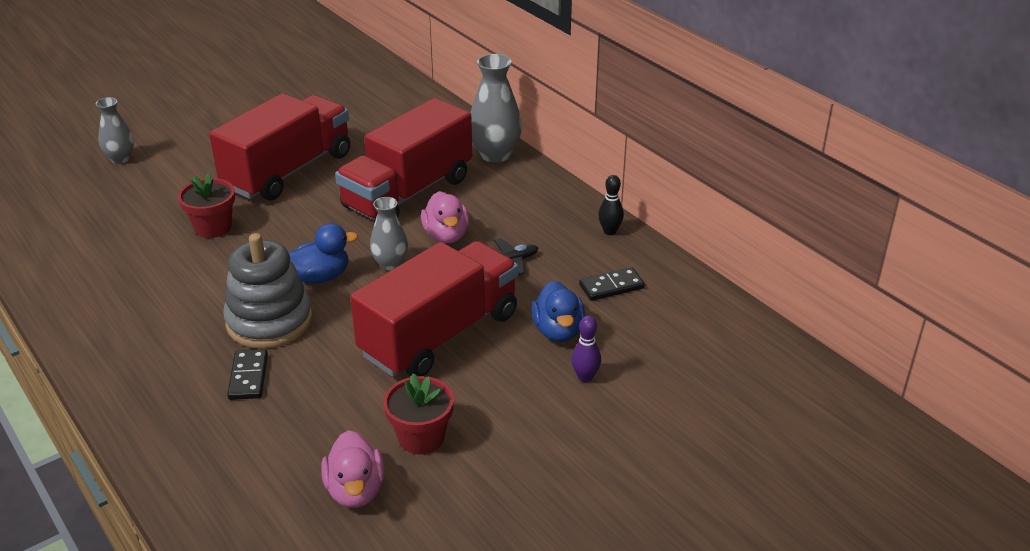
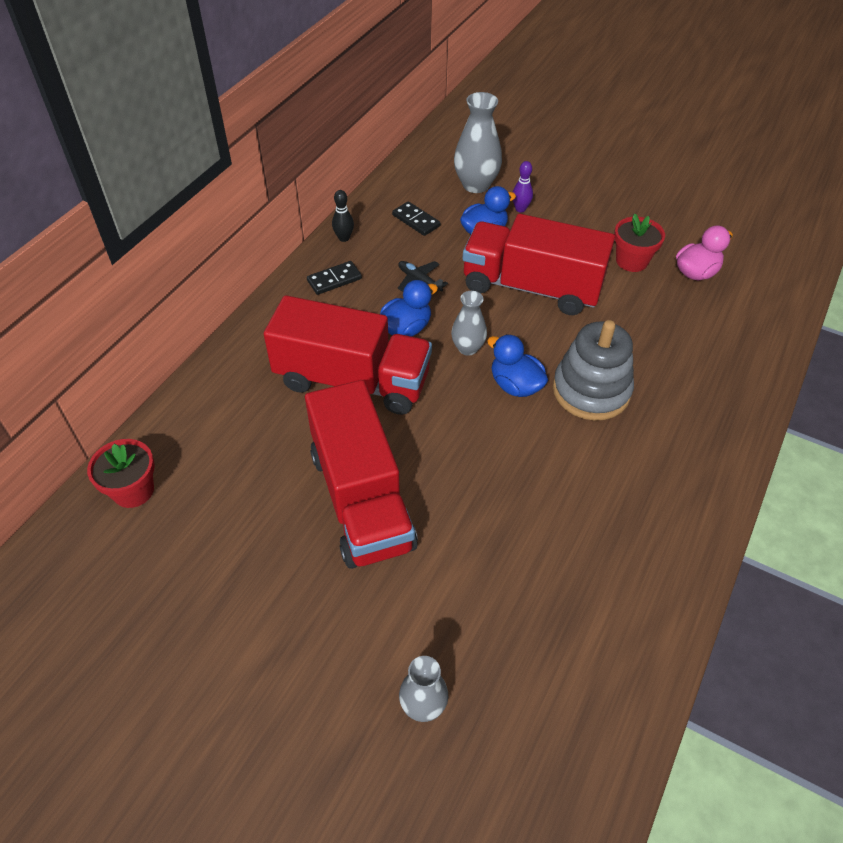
camera: 115 degrees left, 15 degrees up
(213, 227) = (498, 508): red flower pot -> red flower pot (133, 490)
(248, 377) = (656, 371): black domino -> black domino (334, 280)
(288, 171) = (361, 499): red truck -> red truck turned 120 degrees counterclockwise
(446, 236) = (406, 328): pink duck -> blue duck
(495, 154) = (250, 343): grey vase -> grey vase (476, 185)

